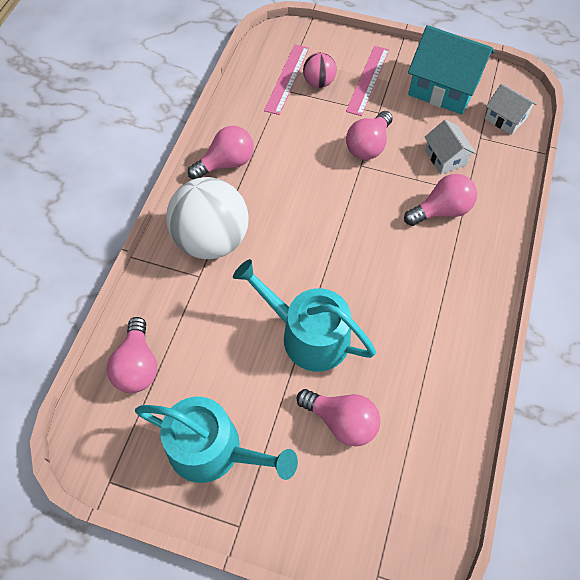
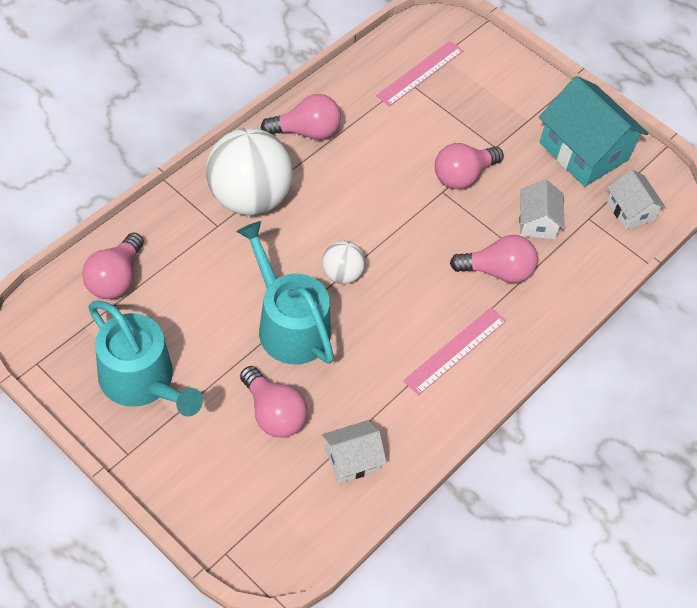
camera: 20 degrees right, 5 degrees down
(319, 82) = (451, 90): pink ball -> none
(324, 270) = (342, 274): none -> white ball
(367, 80) = (505, 109): pink ruler -> pink ruler (455, 350)
(429, 429) = (352, 459): none -> white house

